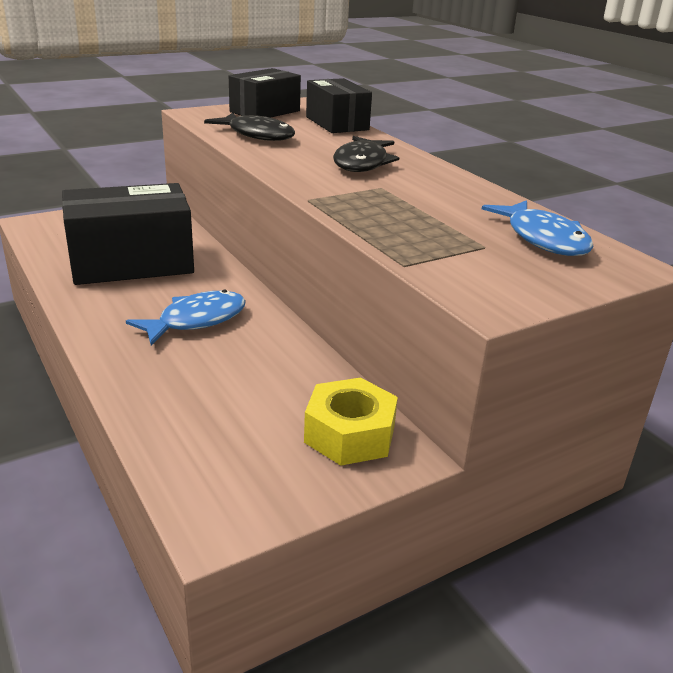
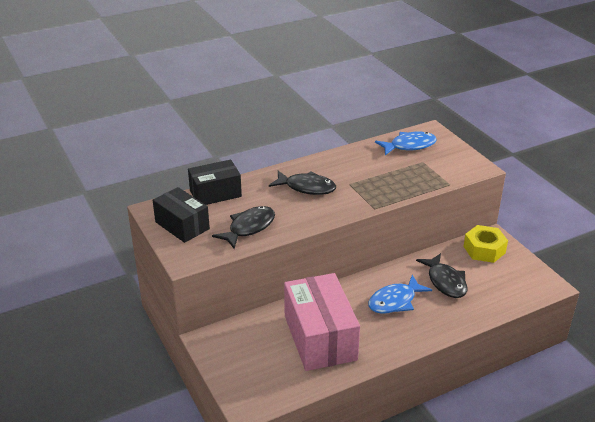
camera: 85 degrees left, 5 degrees up
(131, 263) = (320, 337): black box -> pink box
(196, 320) = (395, 301): blue fish -> blue fish turned 90 degrees counterclockwise
(242, 374) = (445, 282): none -> black fish

